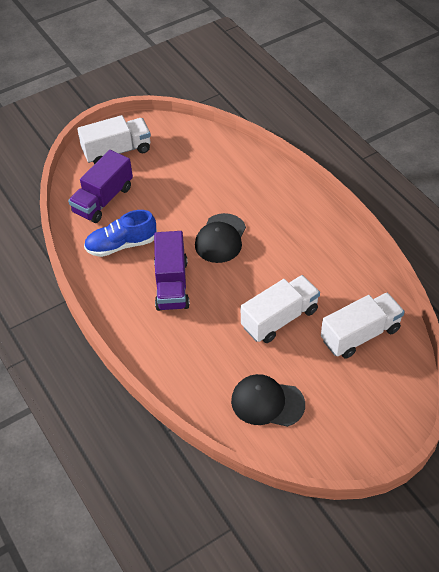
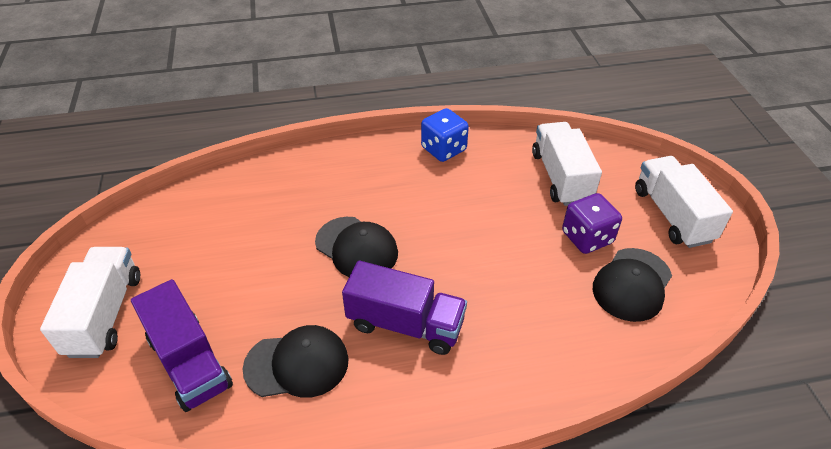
camera: 70 degrees left, 5 degrees down
(121, 245) = (297, 364): blue shoe -> black cap
(279, 318) = (512, 234): white truck -> white truck (672, 215)
(300, 365) = (587, 237): none -> purple dice
(347, 252) = (443, 149): none -> blue dice

